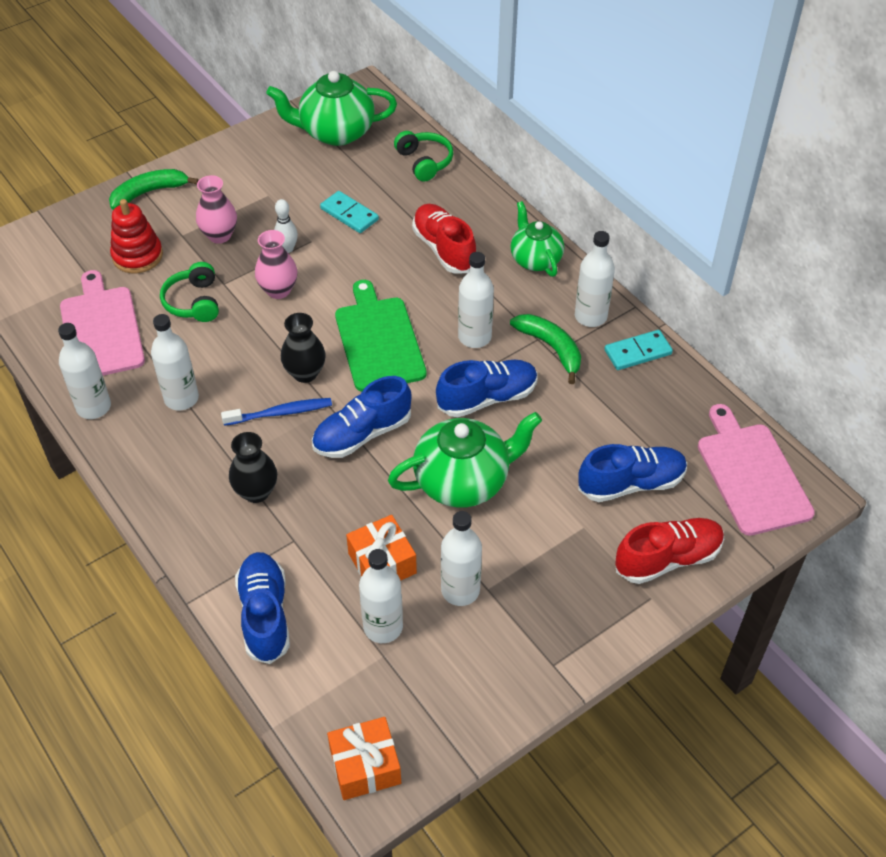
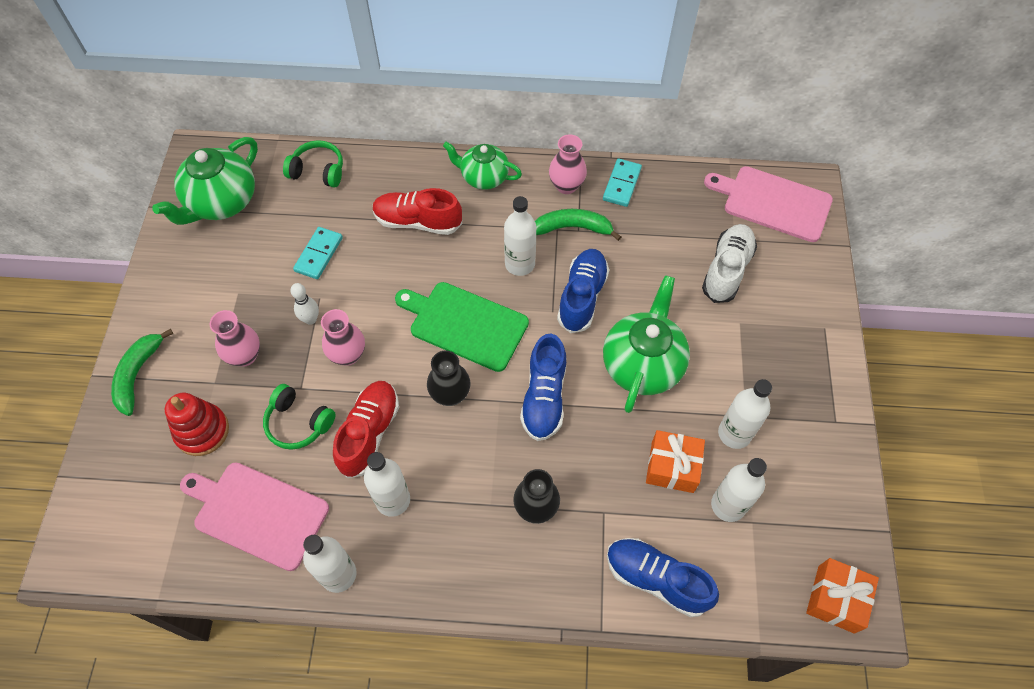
camera: 50 degrees left, 10 degrees up
(280, 413) = (474, 438): blue toothbrush -> none
(349, 214) = (319, 254): turquoise domino -> turquoise domino turned 60 degrees counterclockwise
(590, 316) = (566, 186): white bottle -> pink vase
(631, 483) = (726, 270): blue shoe -> white shoe
(668, 559) = (802, 296): red shoe -> red shoe (369, 433)

